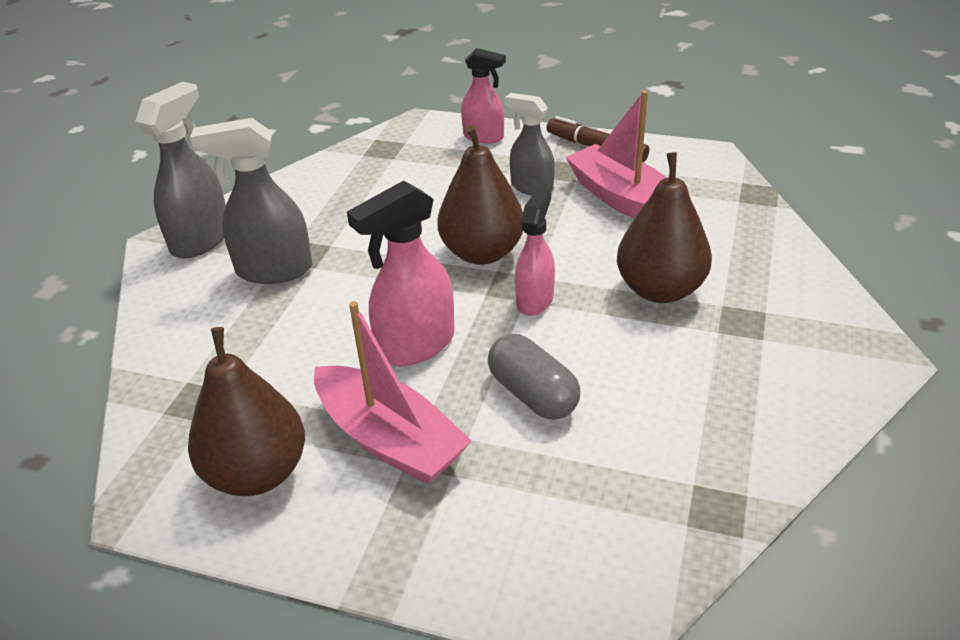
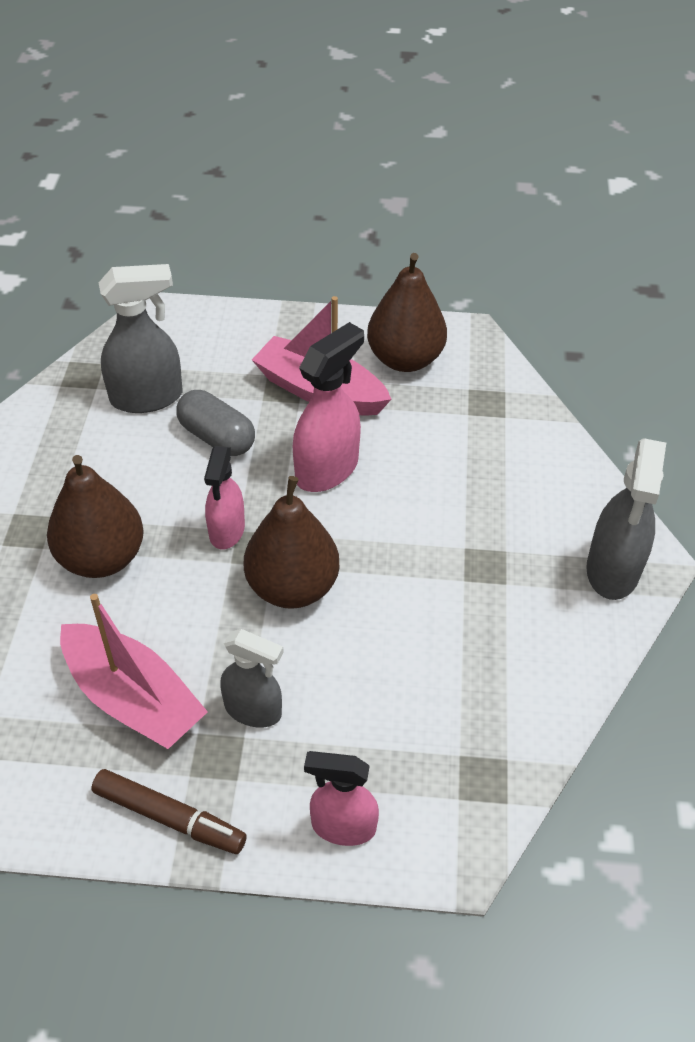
camera: 165 degrees right, 10 degrees up
(273, 270) = (505, 537): grey spray bottle -> grey spray bottle (147, 397)

